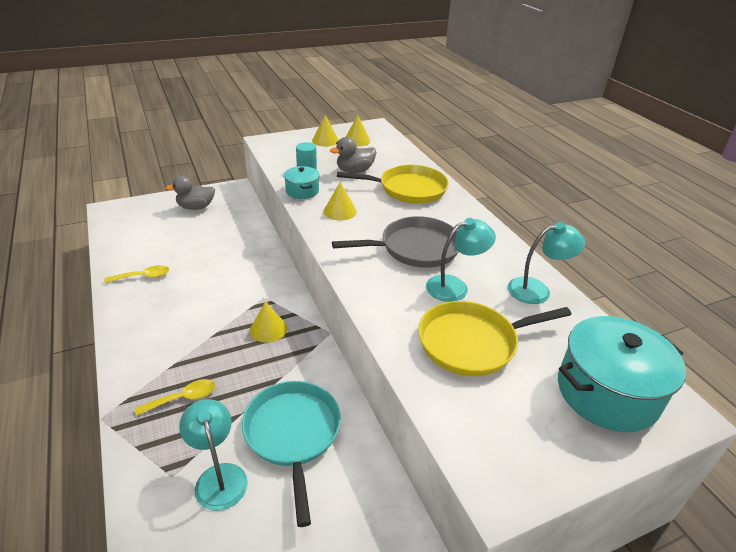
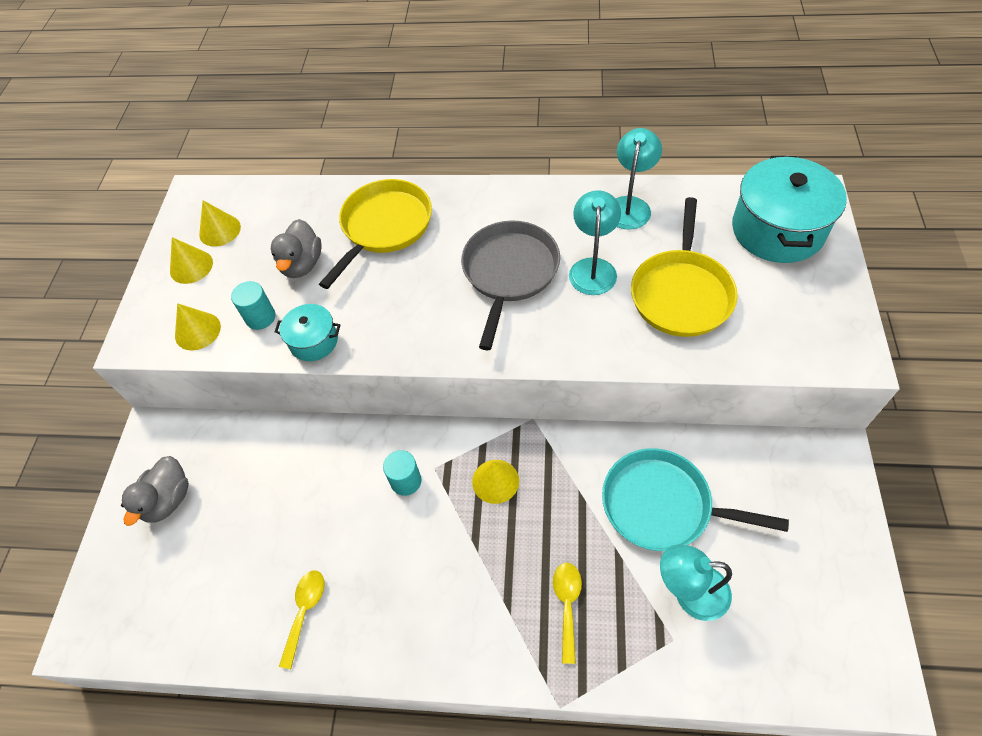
camera: 55 degrees left, 20 degrees up
(248, 288) = (406, 481): none -> turquoise cylinder
(340, 211) = (389, 316): yellow cone -> yellow cone (197, 331)

